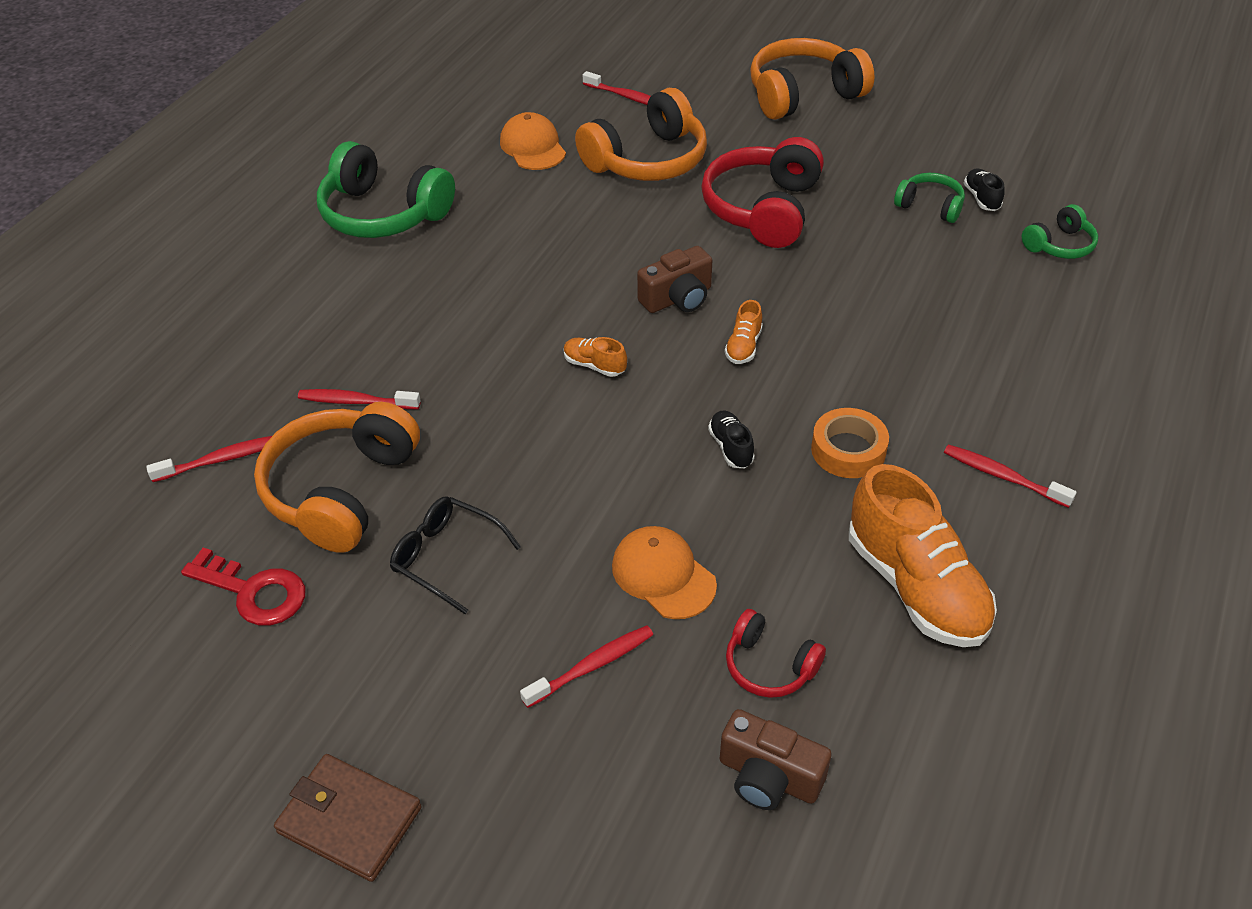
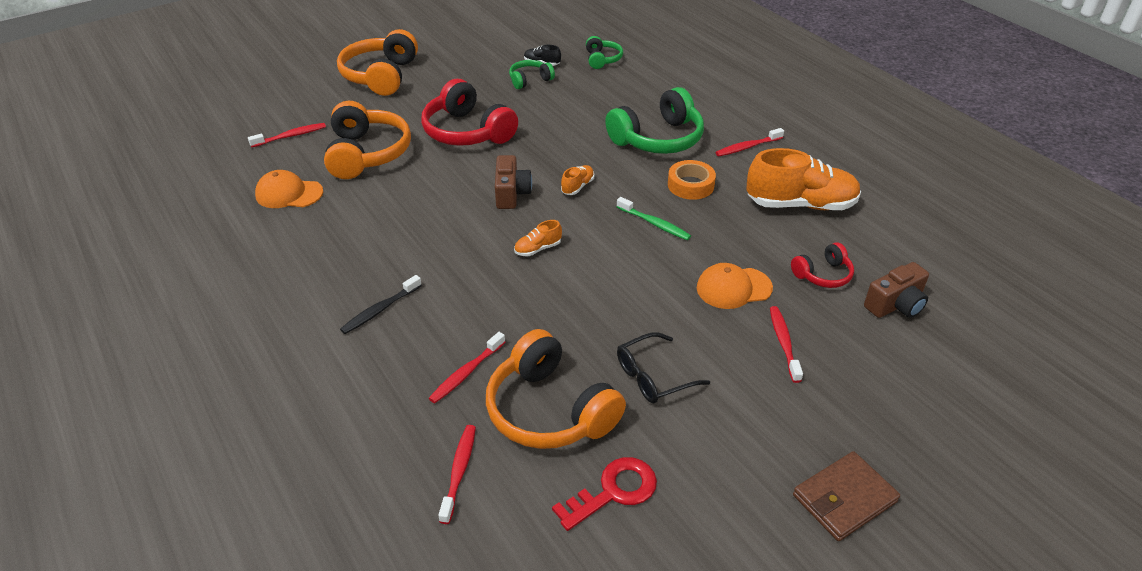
camera: 60 degrees left, 5 degrees down
(383, 213) = (271, 290): green headphones -> green headphones (658, 139)
(406, 296) = (380, 310): none -> black toothbrush
(730, 447) = (654, 224): black shoe -> green toothbrush
(743, 346) = (577, 186): orange shoe -> orange shoe turned 105 degrees counterclockwise

